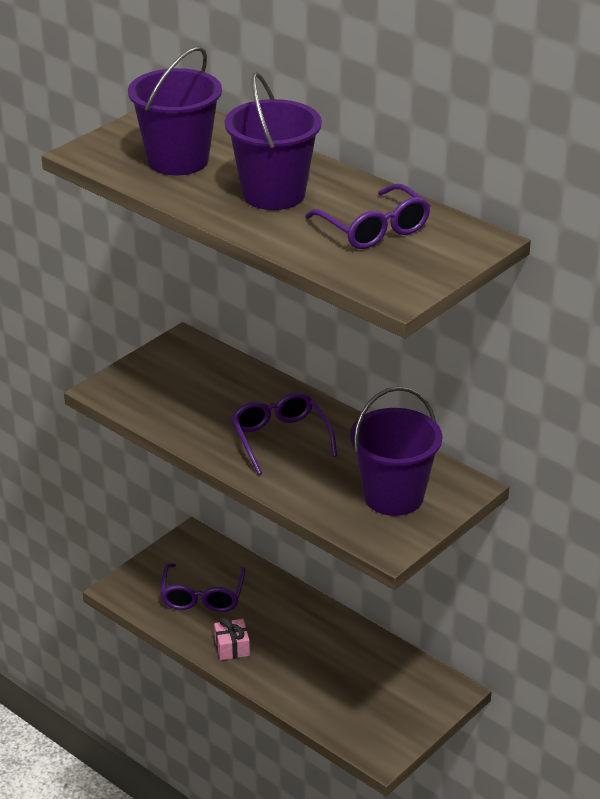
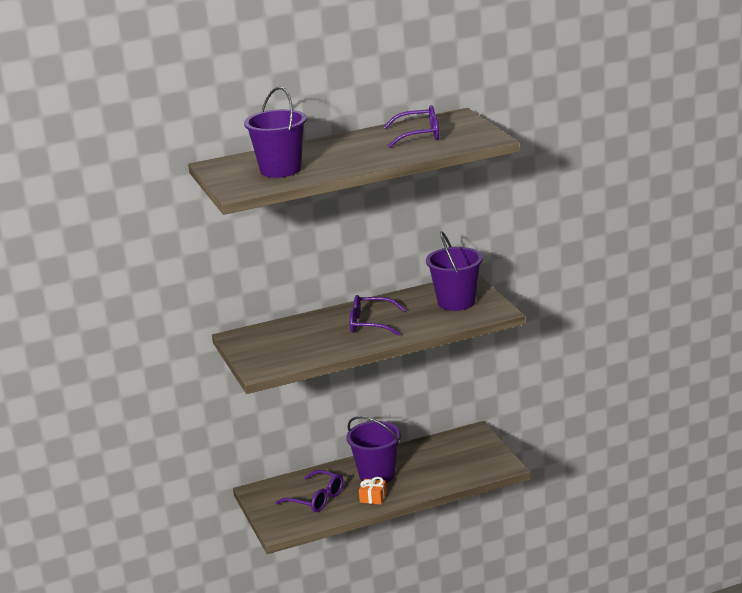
camera: 60 degrees left, 10 degrees down
(232, 647) = (373, 497): pink gift -> orange gift
(273, 194) = (352, 152): purple bucket -> purple bucket (377, 474)

